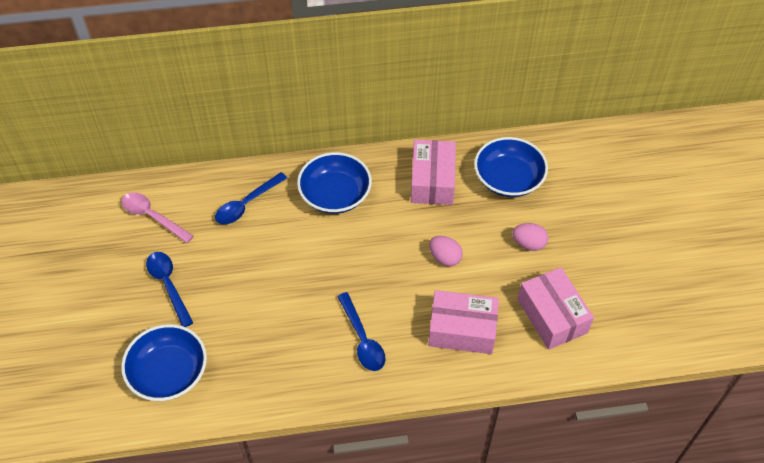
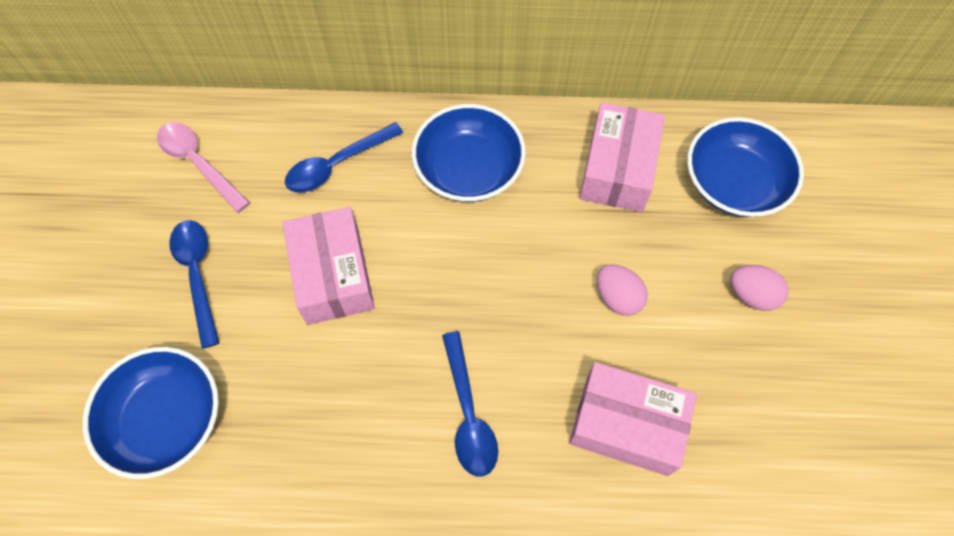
camera: 10 degrees right, 10 degrees up
(552, 316) = (774, 425): pink box -> pink box (333, 275)

